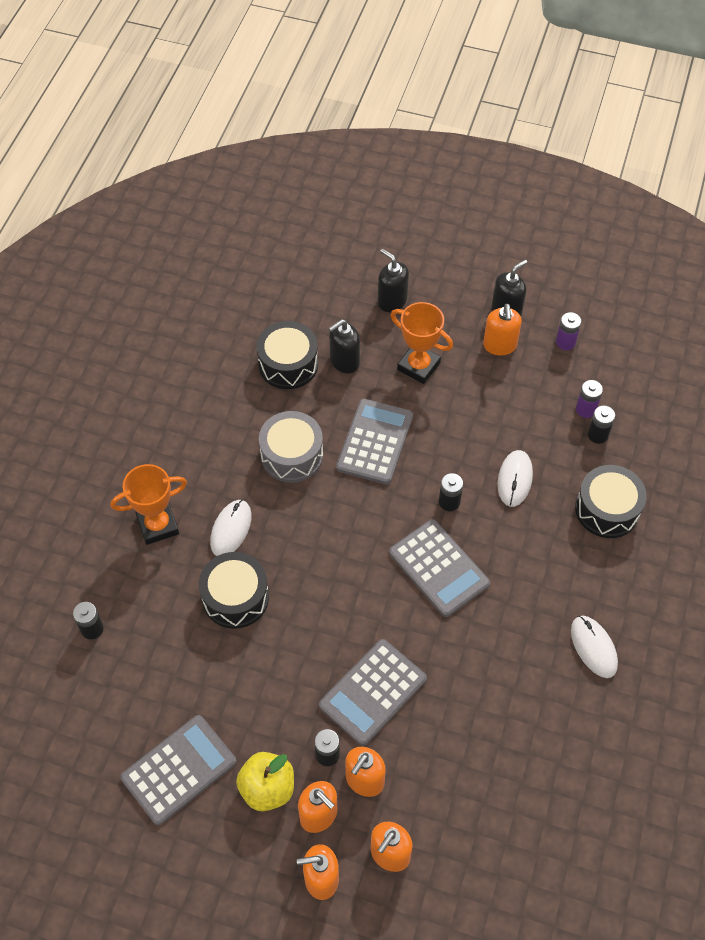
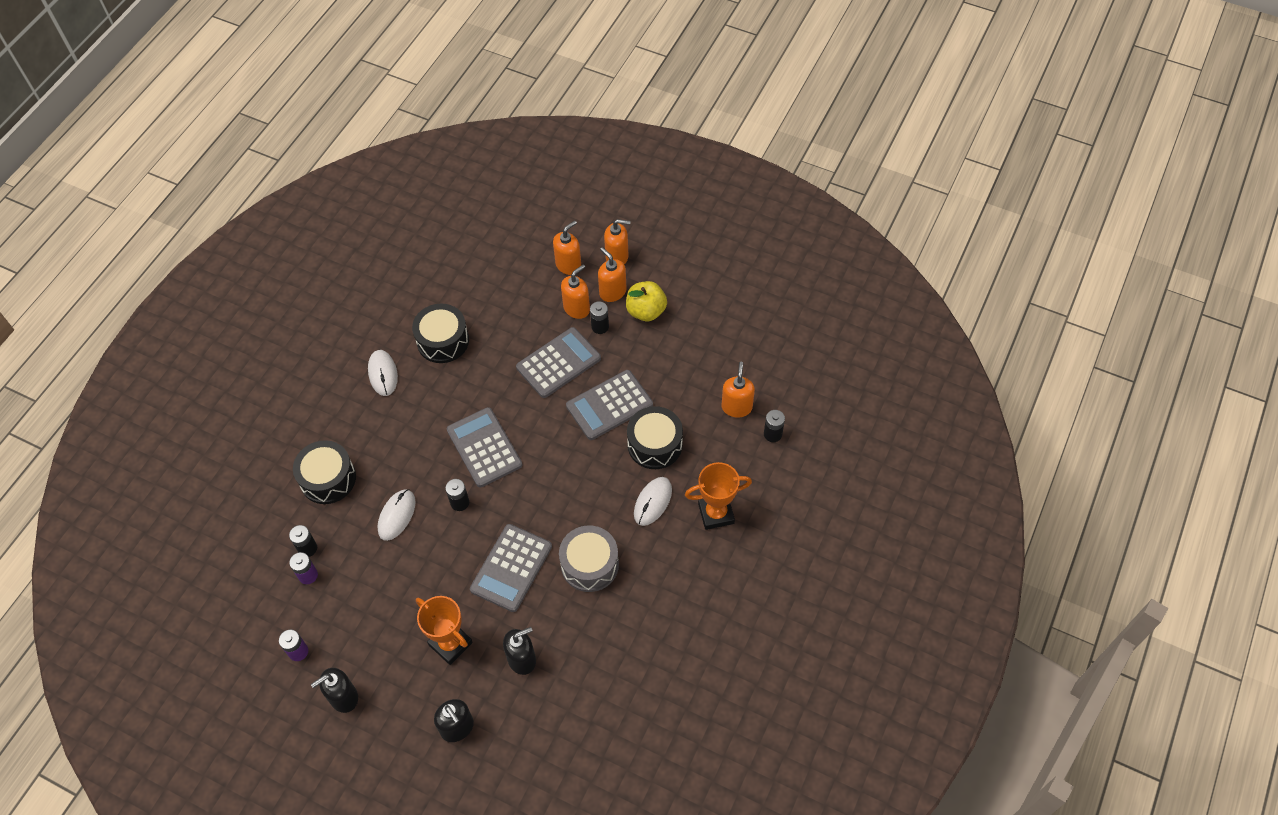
camera: 170 degrees left, 0 degrees up
(179, 770) = (708, 329): grey calculator -> grey calculator (609, 405)
(288, 364) = (578, 664): black drum -> black drum (443, 341)
(499, 345) = (364, 657): orange soap dispenser -> orange soap dispenser (736, 407)

